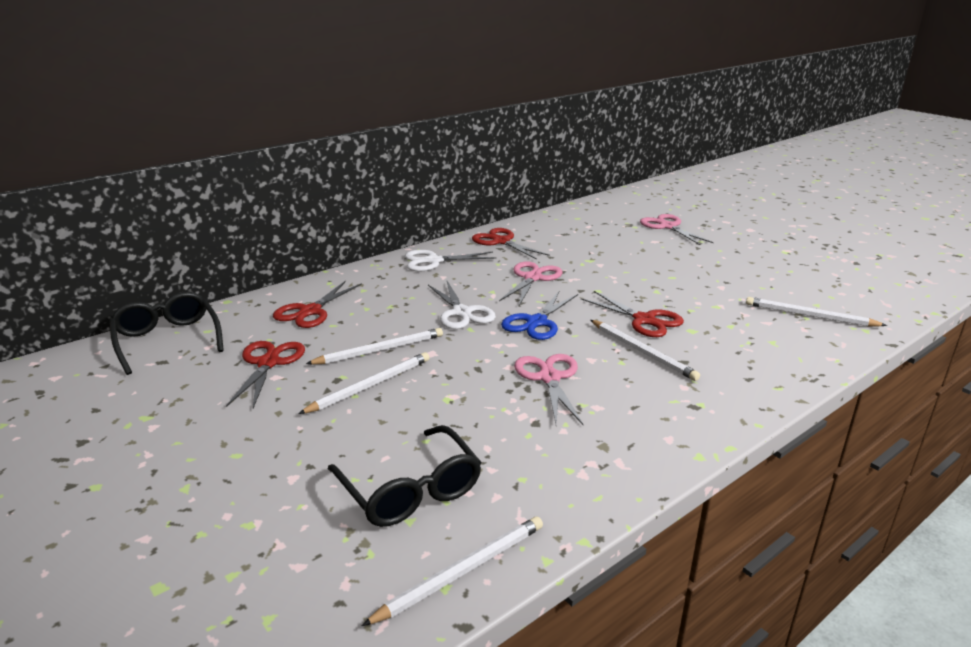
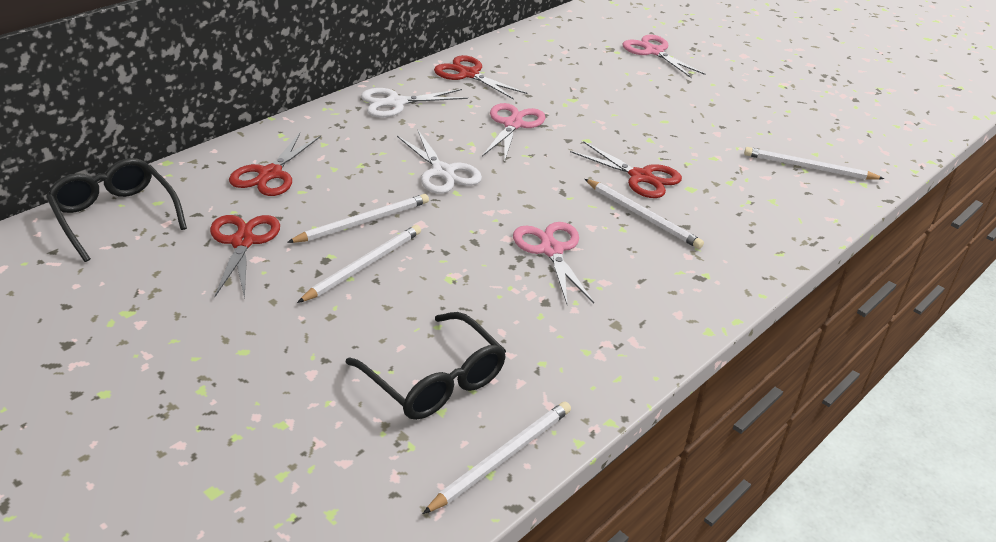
camera: 10 degrees left, 10 degrees up
(536, 322) = (527, 182): blue scissors -> none

